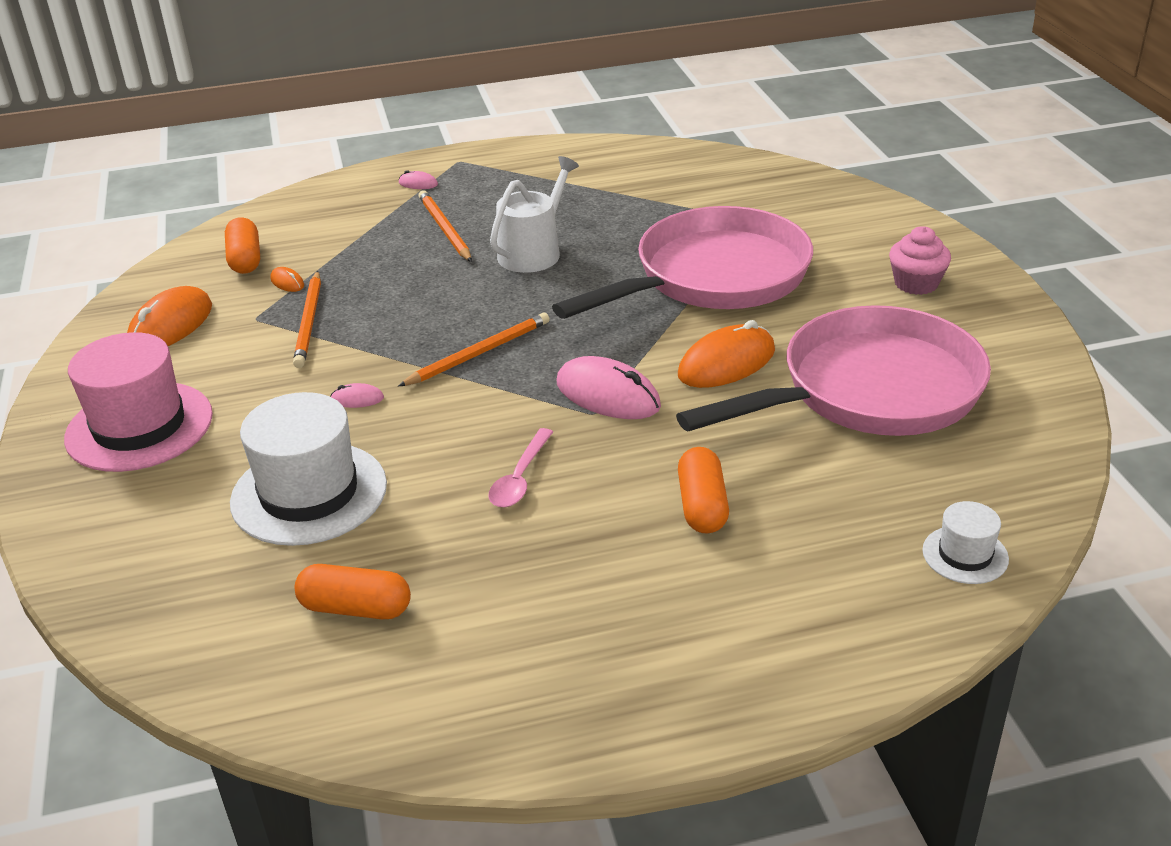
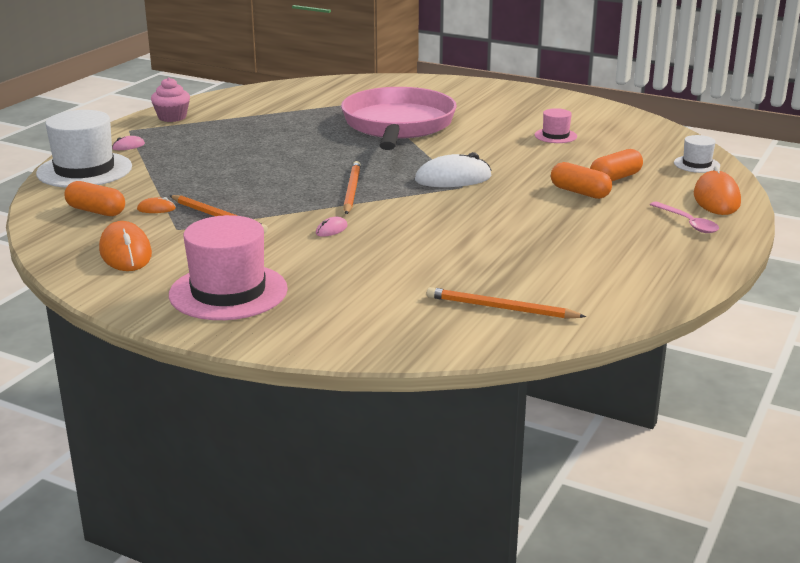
camera: 50 degrees left, 10 degrees down
(309, 493) = (399, 267): white hat -> white hat (84, 170)
(355, 608) = (525, 286): orange capsule -> orange capsule (615, 178)
(445, 229) = (200, 157): orange pencil -> orange pencil (501, 308)
(520, 478) = (485, 218): pink spoon -> pink spoon (687, 223)
(533, 252) = (279, 148): white watering can -> none
(608, 395) = (453, 179): pink mouse -> white mouse
(726, 363) = (477, 149): orange mouse -> orange mouse (716, 199)
(870, 391) = (555, 136): pink pan -> pink hat
(916, 283) = (491, 99): pink cupcake -> pink cupcake (172, 117)

